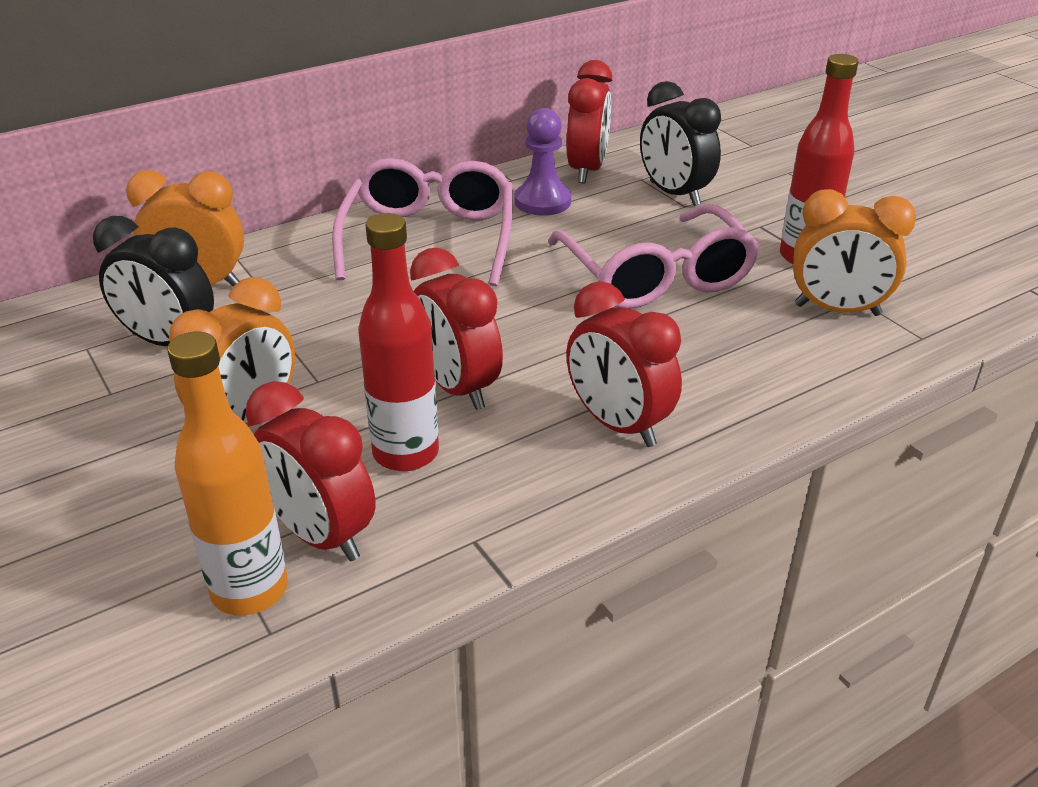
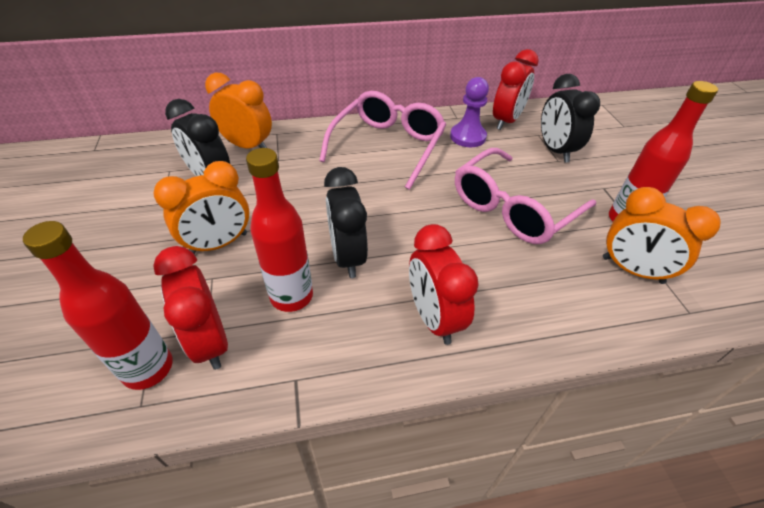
camera: 20 degrees right, 10 degrees up
(249, 590) = (148, 368): orange bottle -> red bottle
(457, 388) = (347, 257): red clock -> black clock
(655, 275) = (514, 207): pink glasses -> pink glasses turned 45 degrees clockwise

